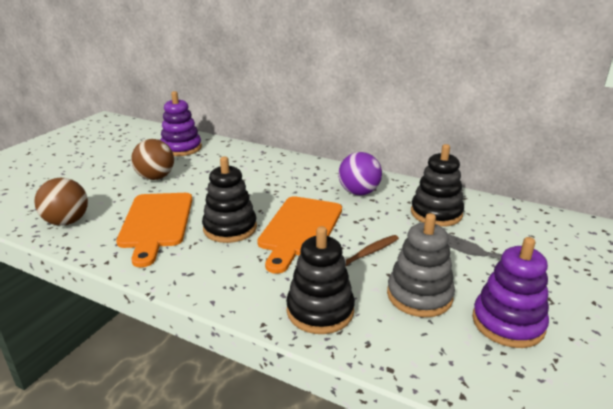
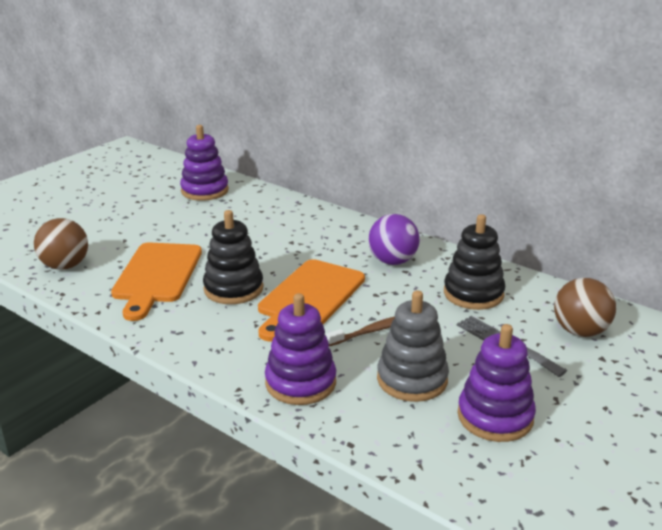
camera: 10 degrees right, 0 degrees up
(156, 177) = (167, 224): brown ball -> brown ball (580, 331)
(320, 311) = (300, 383): black stacking toy -> purple stacking toy

